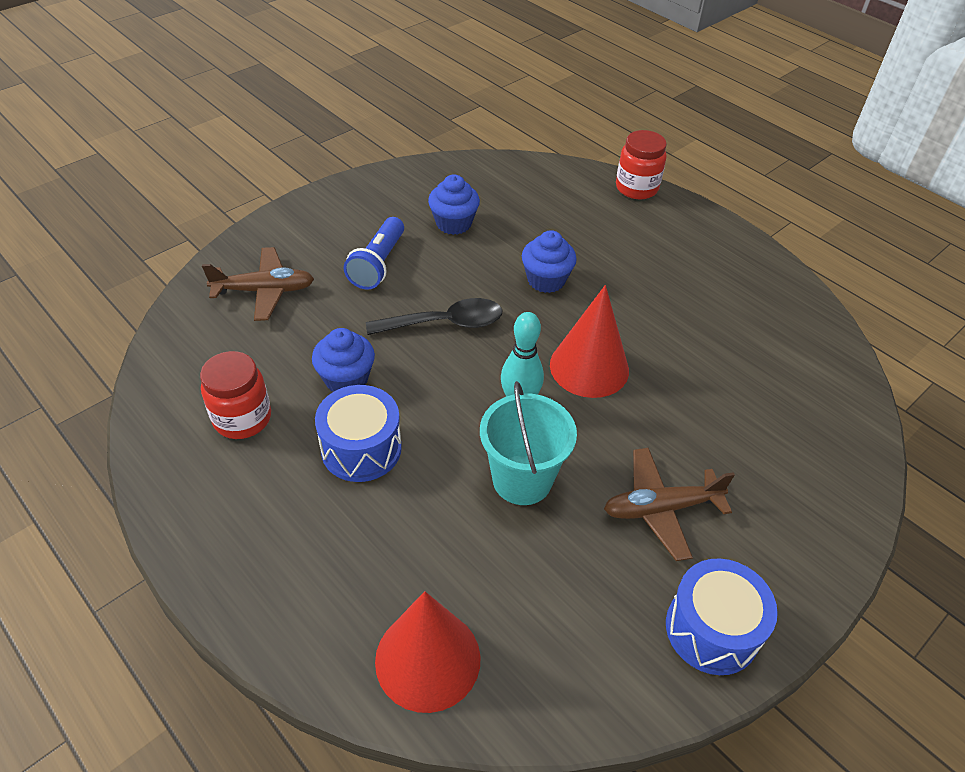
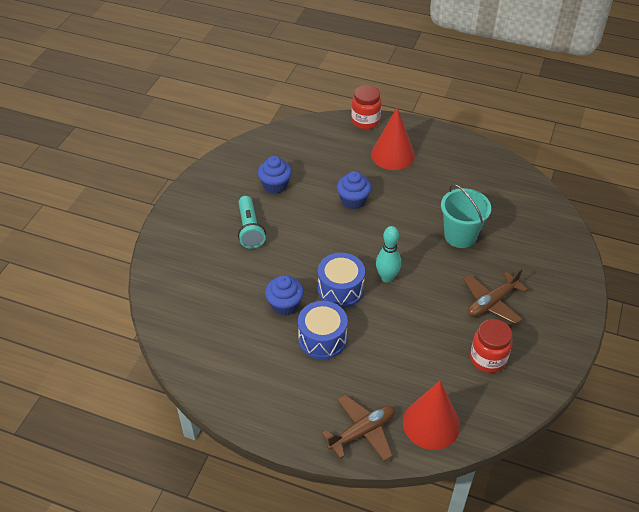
camera: 25 degrees left, 0 degrees up
(242, 418) = (244, 352): red jar -> red jar (488, 359)
(264, 291) = (194, 273): brown plane -> brown plane (362, 432)
(378, 264) = (250, 229): blue flashlight -> turquoise flashlight
(445, 323) = (315, 249): black spoon -> none
(522, 479) = (416, 318): turquoise bucket -> turquoise bucket (460, 236)
(589, 367) = (410, 243): red cone -> red cone (392, 155)
(712, 629) = (548, 349): blue drum -> blue drum (340, 289)

